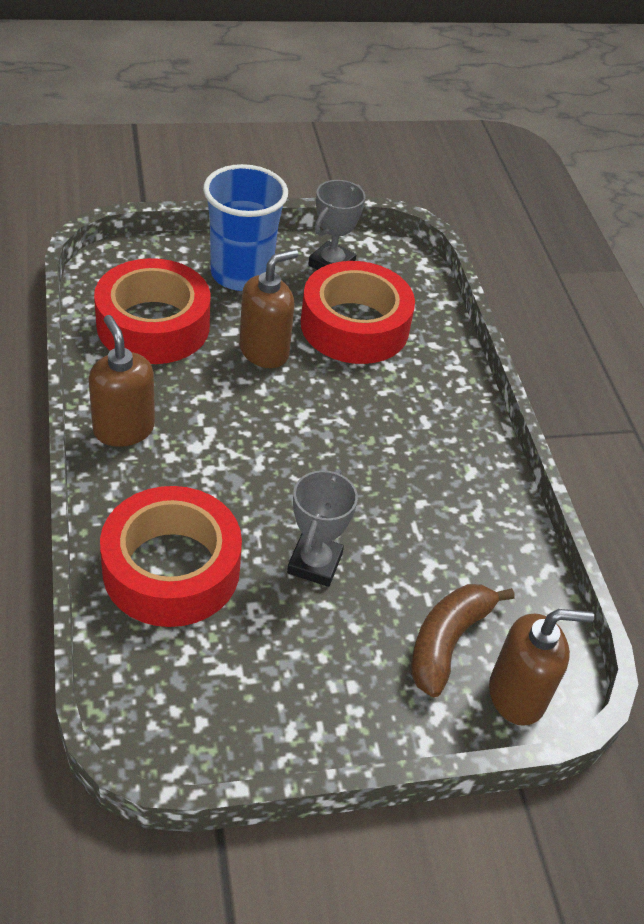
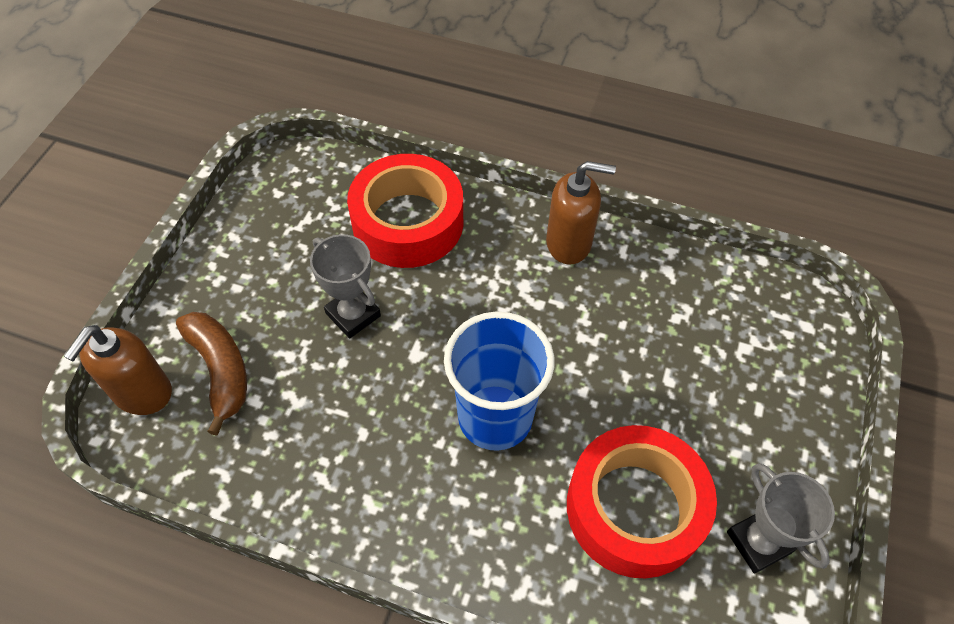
camera: 125 degrees right, 10 degrees up
(153, 325) = (700, 313): red tape -> none
(241, 274) = (763, 429): blue cup -> blue cup (495, 417)
(264, 351) = (626, 394): brown soap dispenser -> none

